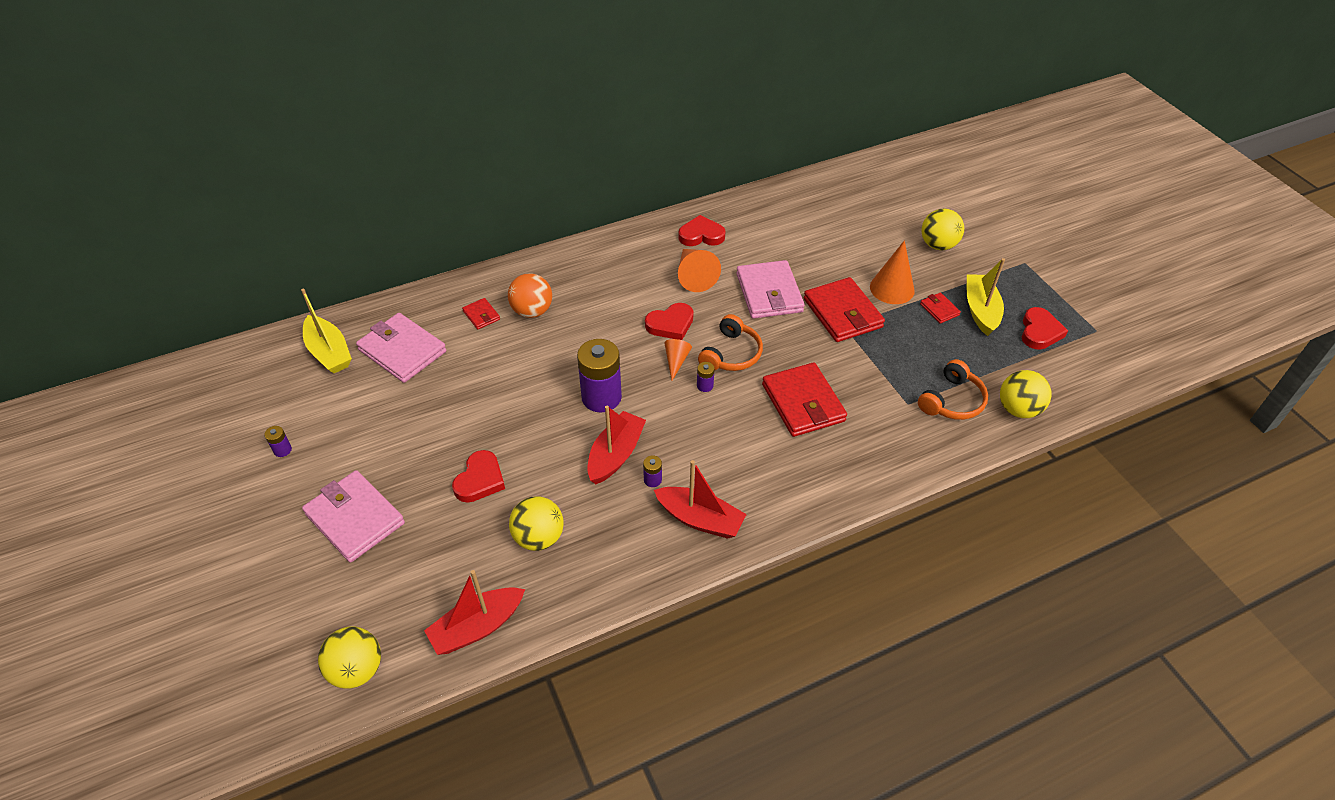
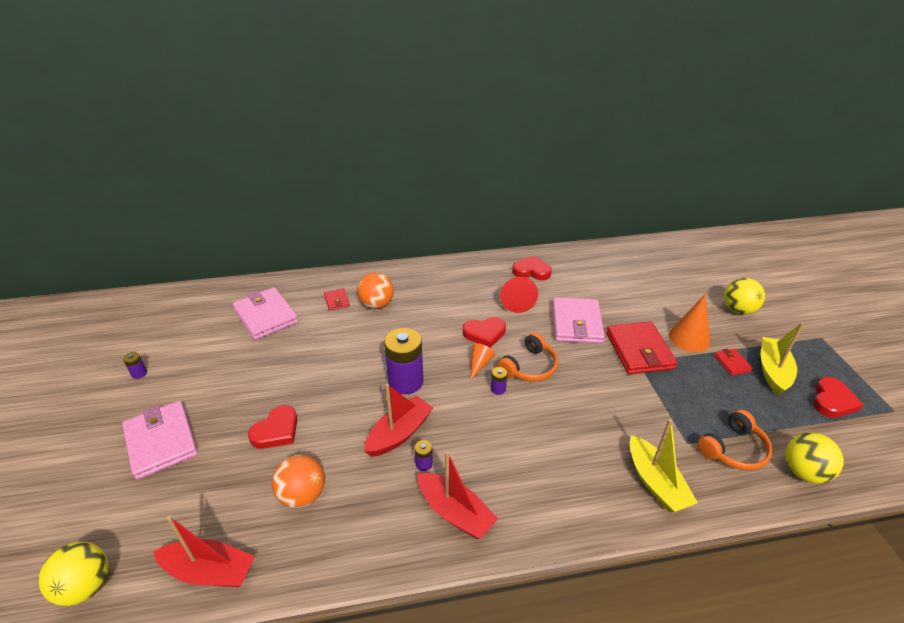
camera: 15 degrees right, 10 degrees down
(329, 352) = (213, 308): yellow boat -> yellow boat (655, 482)
(477, 627) = (209, 571): red boat -> red boat turned 150 degrees counterclockwise
(539, 537) = (302, 495): yellow ball -> orange ball
(694, 276) = (516, 300): orange cone -> red cone
(803, 403) = (584, 422): red wallet -> none

